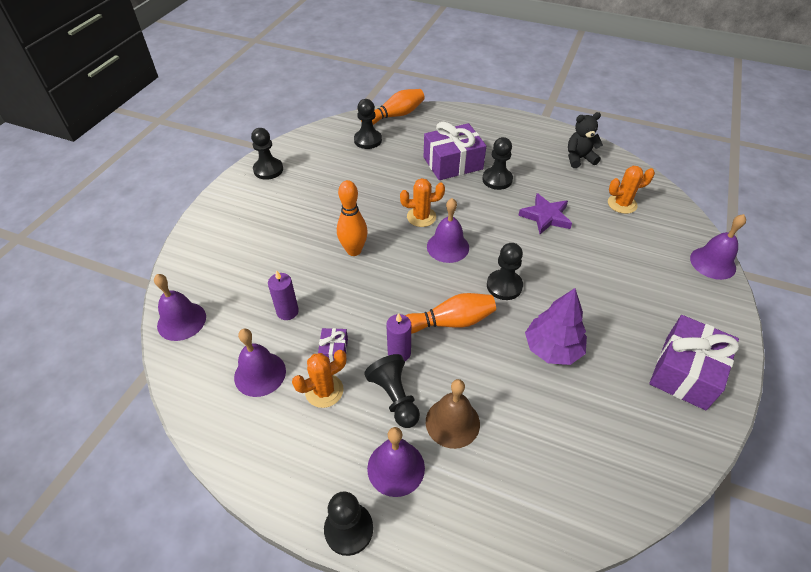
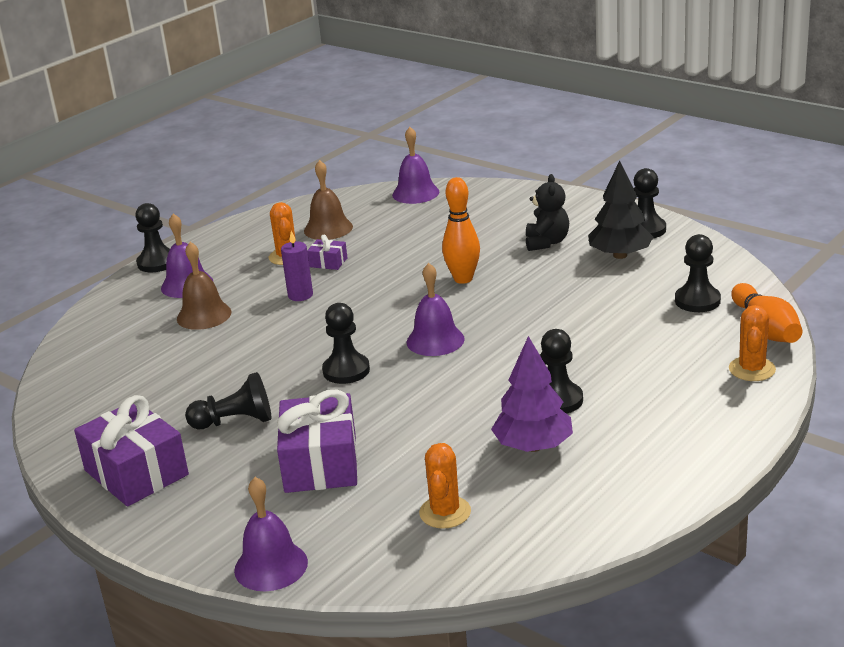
camera: 110 degrees right, 20 degrees down
(260, 374) = (328, 228): purple bell -> brown bell
(287, 311) = (394, 241): purple candle -> none
(309, 177) = (620, 255): none -> black tree
(395, 397) = (253, 289): black pawn -> black pawn (235, 421)
(421, 217) = (501, 327): orange cactus -> orange cactus (752, 369)
(449, 322) = (318, 327): orange bowling pin -> none
(453, 163) = (614, 366): purple gift -> purple gift (321, 463)
(545, 216) = (453, 428): purple star -> none
(552, 348) = (237, 386): purple tree -> purple tree (533, 446)
(579, 158) = (584, 498): black teddy bear -> black teddy bear (546, 242)

